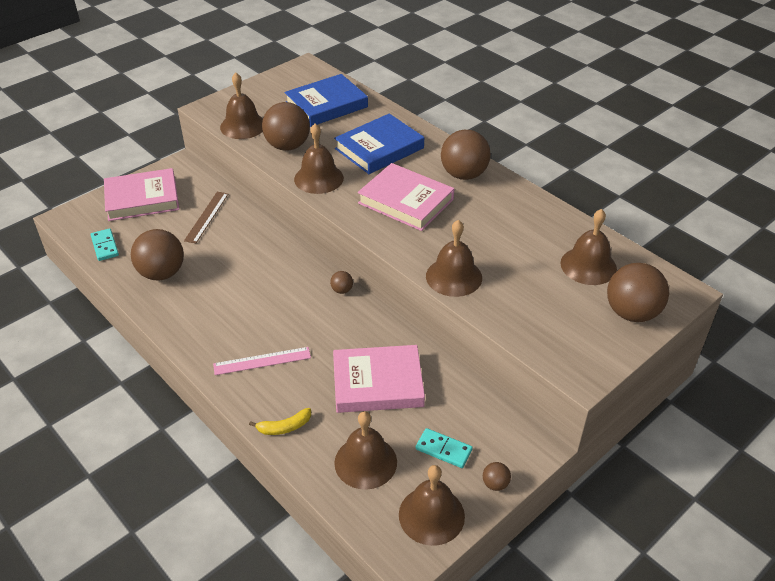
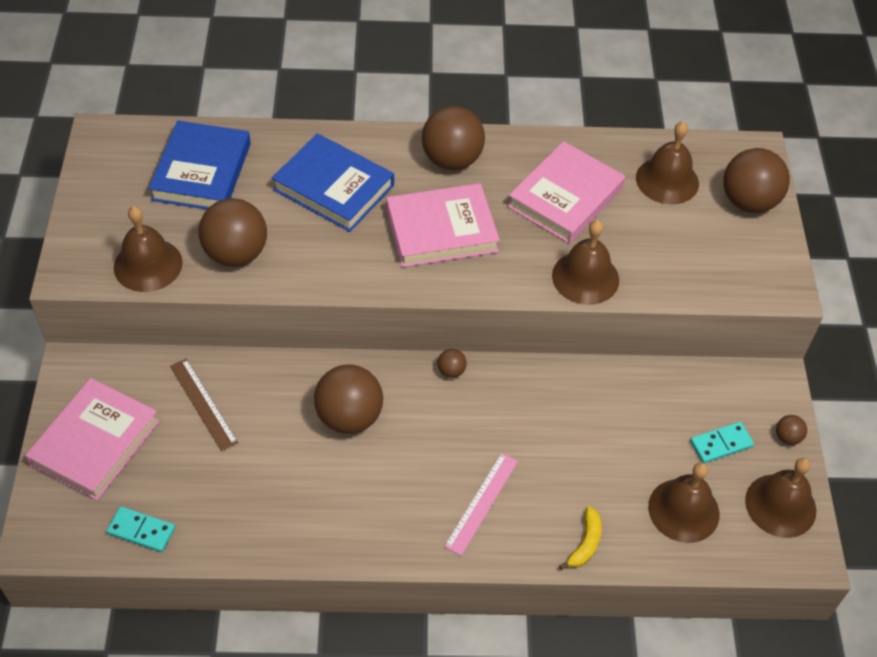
camera: 50 degrees left, 10 degrees up
(162, 273) = (253, 505): brown ball -> brown ball (349, 417)
(318, 178) = (324, 268): brown bell -> none
(378, 383) = (601, 433): pink book -> pink book (565, 197)
(379, 148) = (334, 187): blue book -> blue book turned 60 degrees counterclockwise

